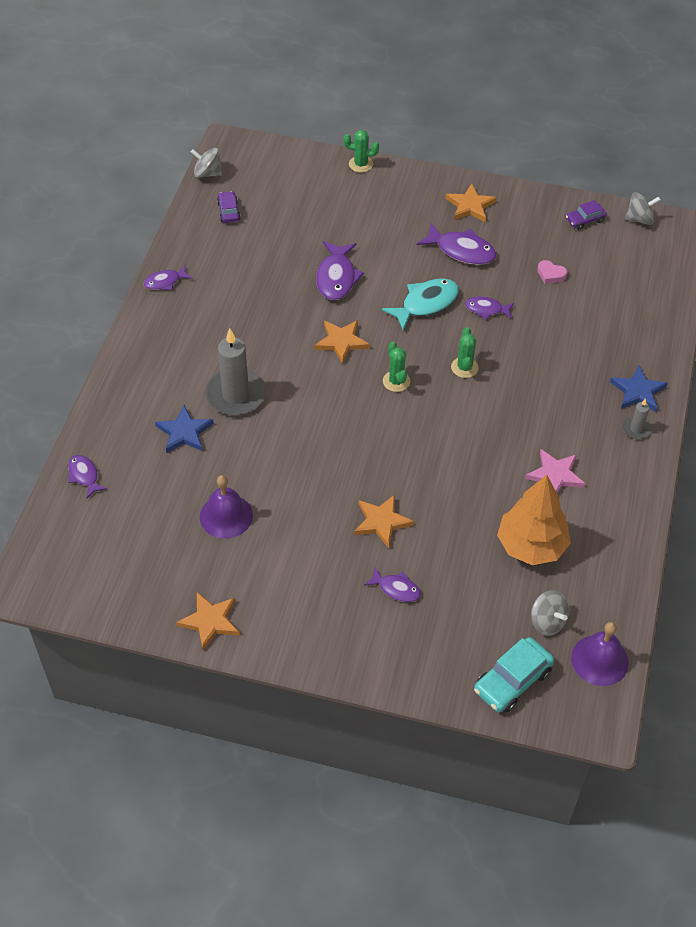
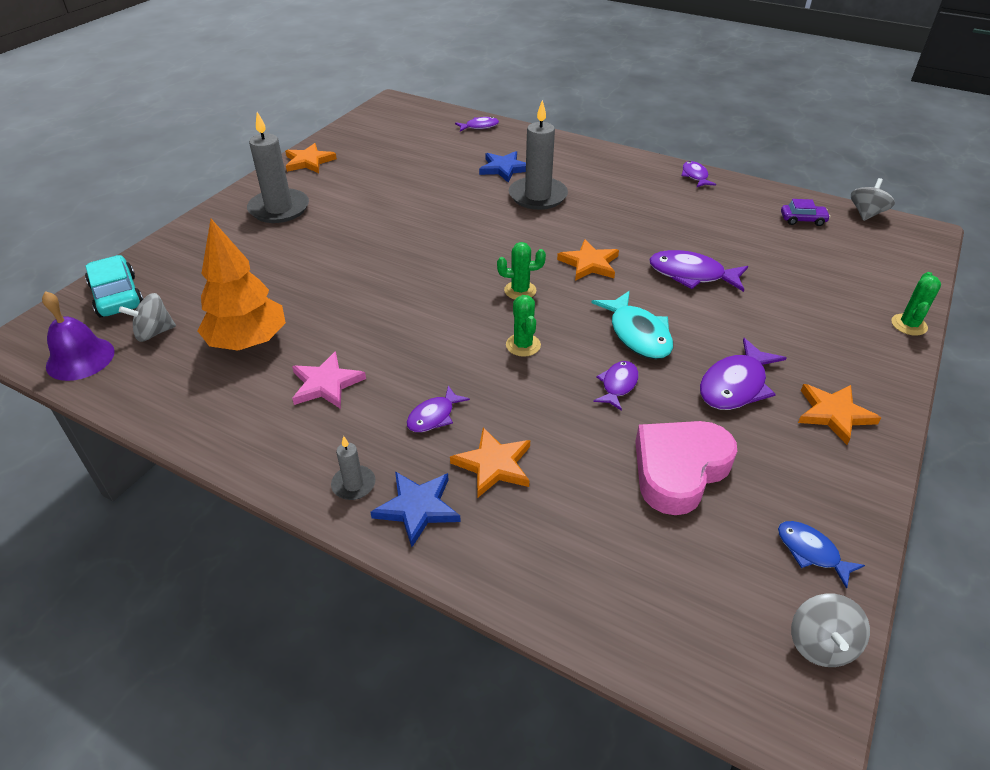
camera: 105 degrees right, 10 degrees down
(226, 516) = (404, 178): purple bell -> none
(322, 609) = (279, 209): none -> grey candle
(381, 522) = (345, 252): orange star -> orange star (494, 465)
(396, 589) = (267, 248): purple fish -> purple fish (434, 416)
(464, 367) = (523, 345): green cactus -> green cactus turned 60 degrees clockwise
(550, 274) = (679, 470): pink heart -> pink heart, size x2.35
(585, 220) = (811, 552): purple car -> blue fish

